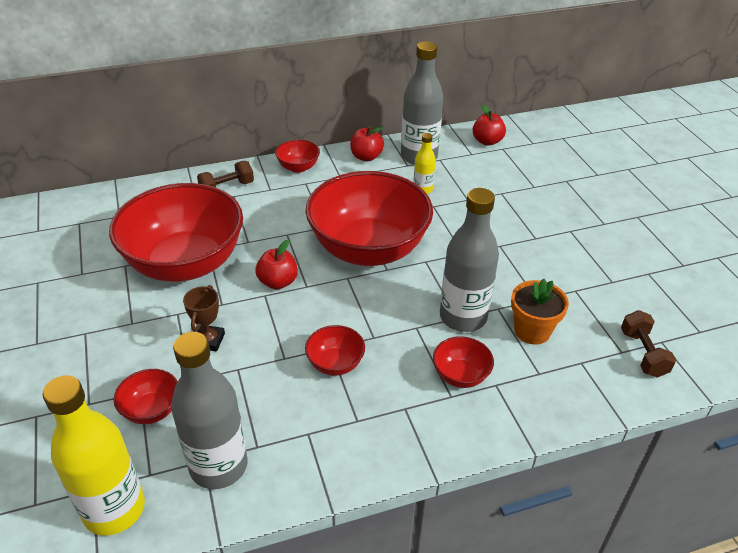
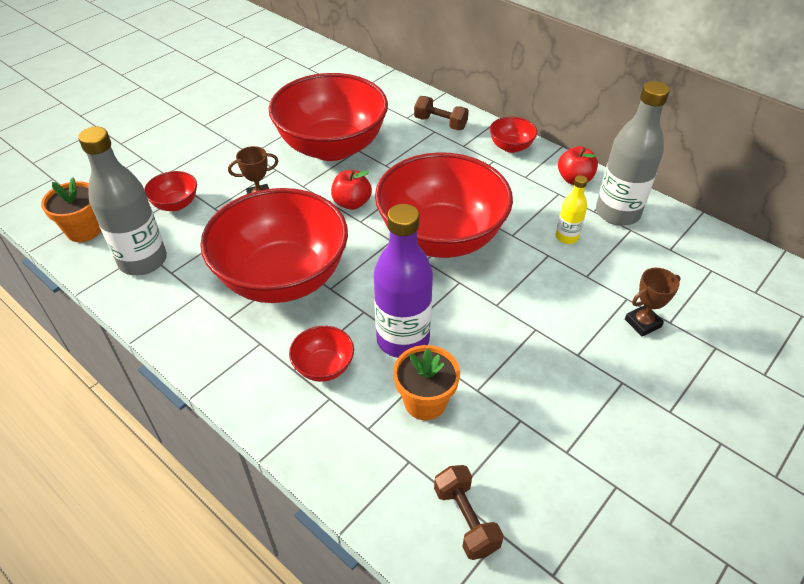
camera: 60 degrees right, 5 degrees up
(114, 509) = (84, 230): yellow bottle -> orange flower pot
(335, 363) = (282, 278): red bowl -> red bowl, size x2.43
(463, 317) = (403, 339): grey bottle -> purple bottle
(487, 141) = (709, 253): red apple -> none
(527, 197) = (642, 323): none -> brown trophy
(643, 353) = (466, 519): brown dumbbell -> brown dumbbell turned 75 degrees counterclockwise

